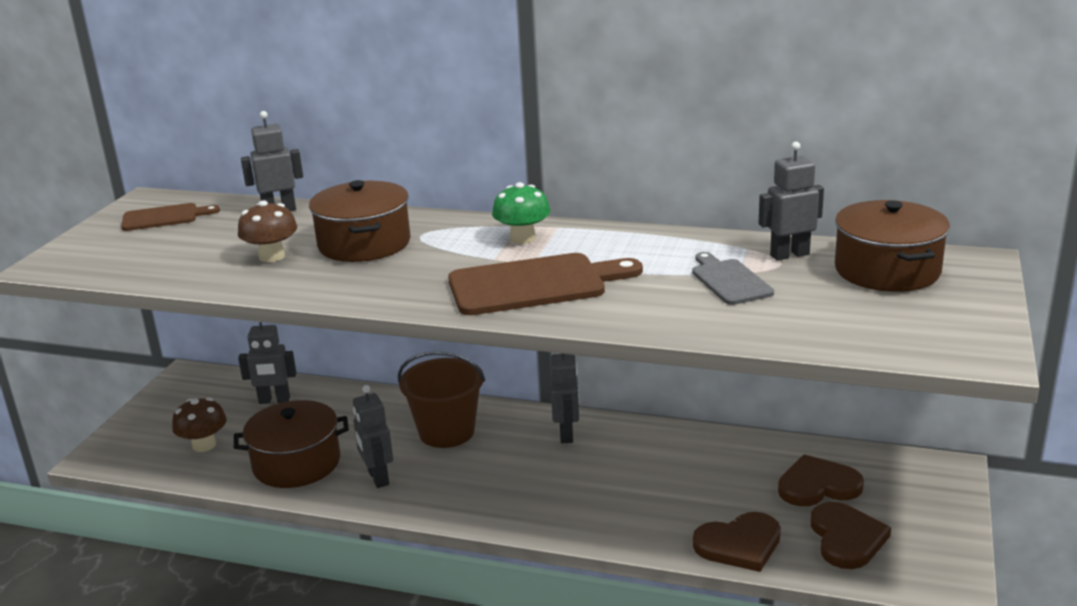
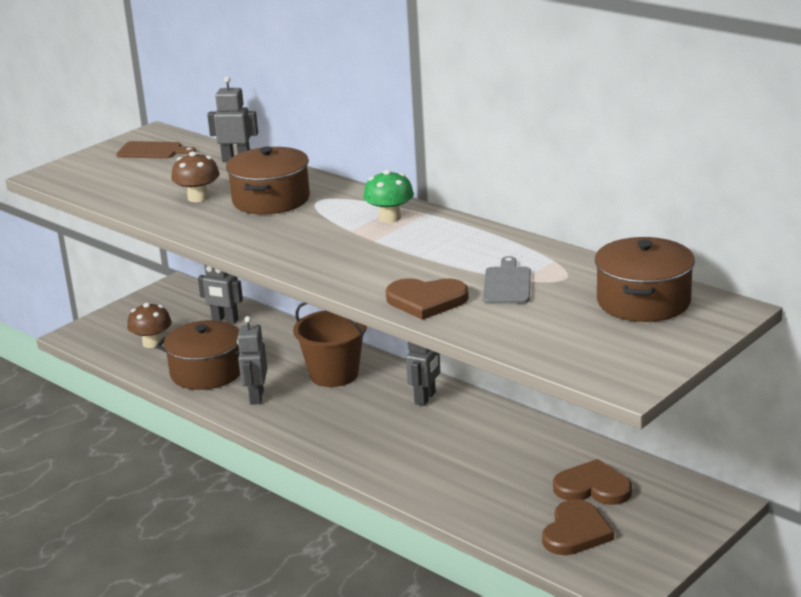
camera: 25 degrees right, 0 degrees up
(534, 284) = (359, 257): brown cutting board -> none
(739, 544) = (485, 514): brown heart -> brown heart (426, 300)
(789, 255) = (580, 272): grey robot -> none

